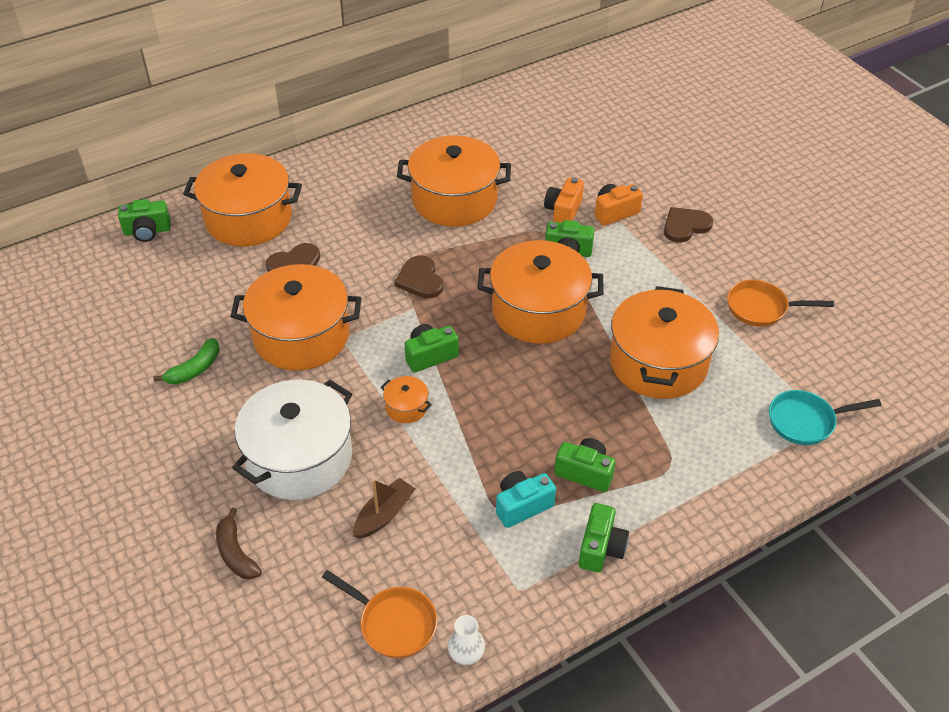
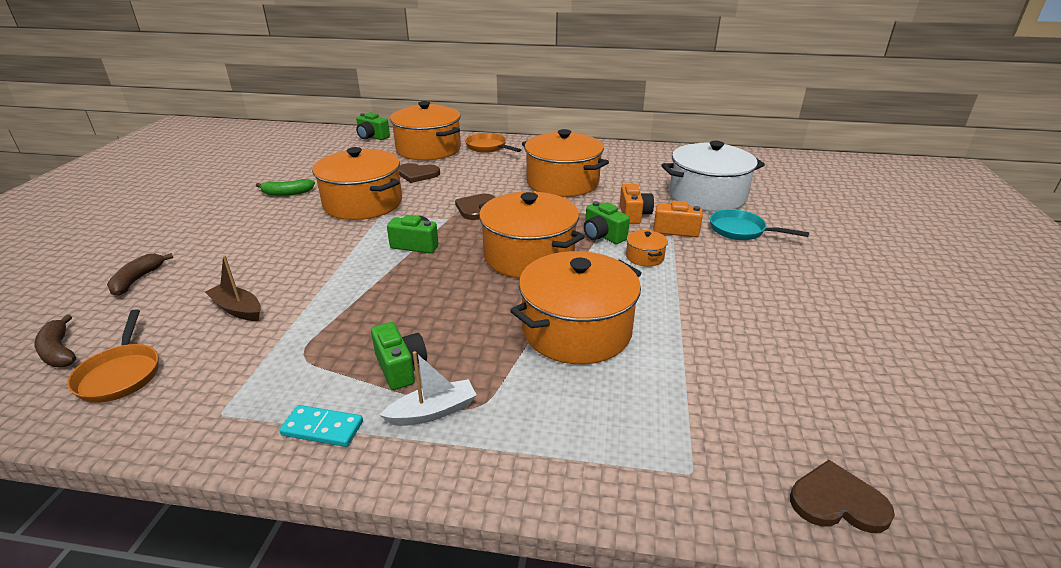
camera: 40 degrees right, 15 degrees down
(299, 458) = (254, 255): white pot -> white pot (707, 196)
(303, 648) = (59, 351): none -> brown banana
(384, 514) = (237, 309): brown boat -> brown boat turned 135 degrees counterclockwise
(406, 407) = (355, 263): orange pot -> orange pot (644, 257)
(466, 655) = (112, 430): white vase -> none
(522, 506) = (321, 360): turquoise camera -> none
(563, 211) = (634, 214): orange camera -> orange camera turned 120 degrees clockwise
(601, 548) = (322, 428): green camera -> turquoise domino
(650, 487) = (433, 411): none -> white boat
(685, 226) = (730, 260): brown heart -> brown heart (837, 501)
(761, 308) = (736, 342): orange pan -> orange pan (488, 147)
(806, 421) = (667, 456): turquoise pan -> turquoise pan (741, 231)

